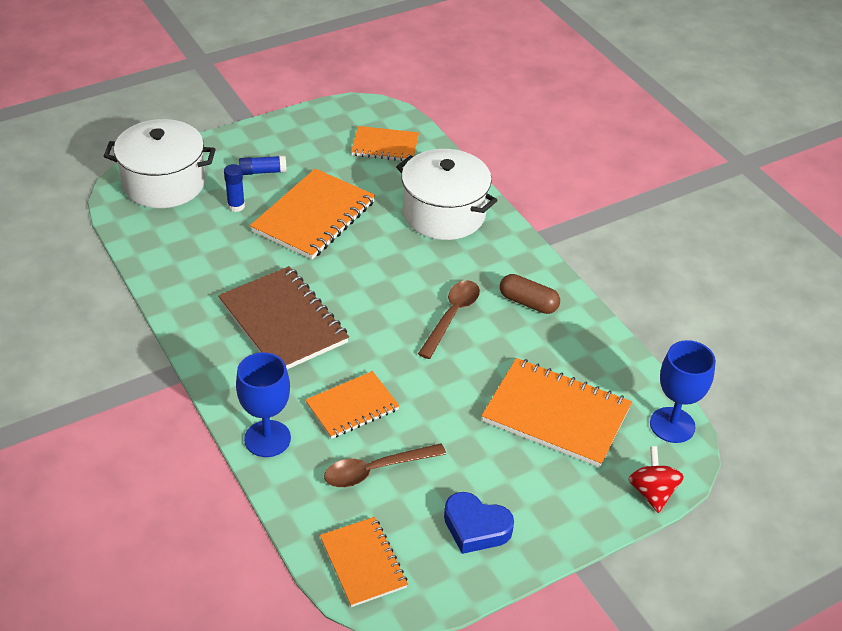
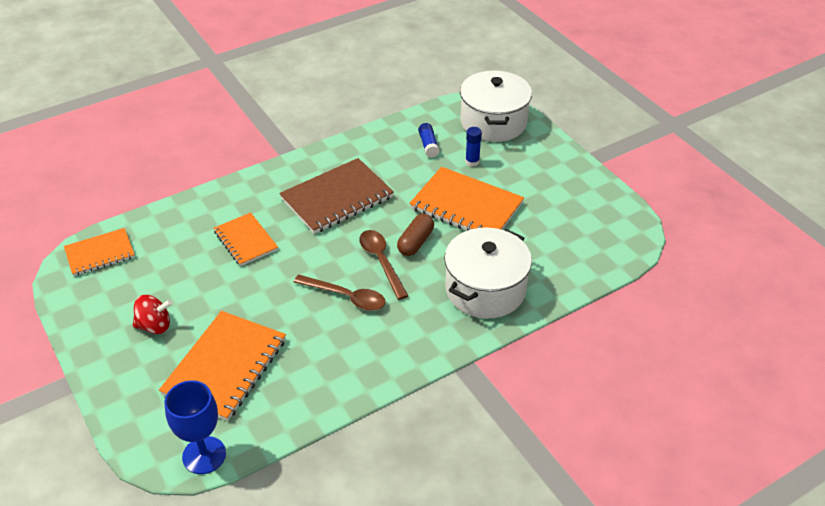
camera: 90 degrees right, 0 degrees up
(263, 171) = (521, 172): blue glue stick -> blue glue stick (428, 145)
(267, 439) = (219, 199): blue goblet -> none
(376, 470) = (181, 256): brown spoon -> brown spoon (381, 261)
(385, 146) = (579, 245): orange notebook -> none
(476, 527) = (117, 313): blue heart -> none
(528, 303) = (366, 351): brown capsule -> brown capsule (415, 242)
(652, 492) = (129, 432): red spinning top -> red spinning top (155, 326)

